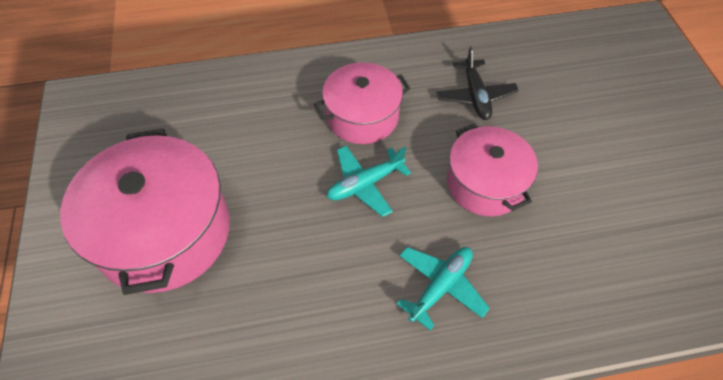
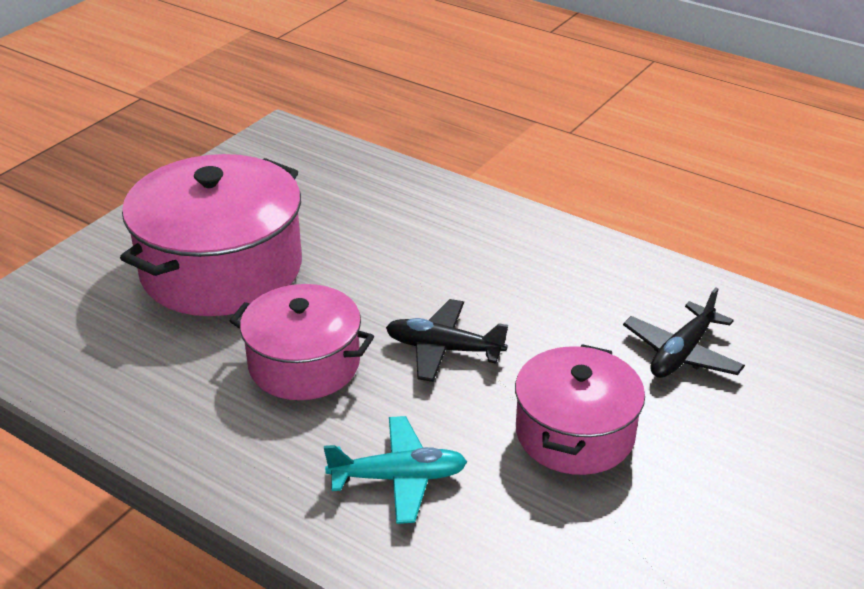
camera: 45 degrees right, 20 degrees down
(362, 116) = (521, 294): pink pot -> pink pot (304, 364)
(365, 184) = (444, 349): turquoise plane -> black plane

